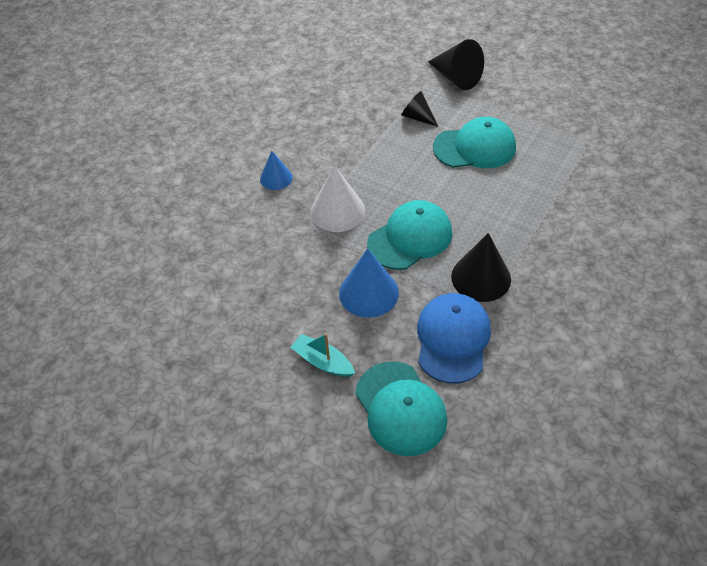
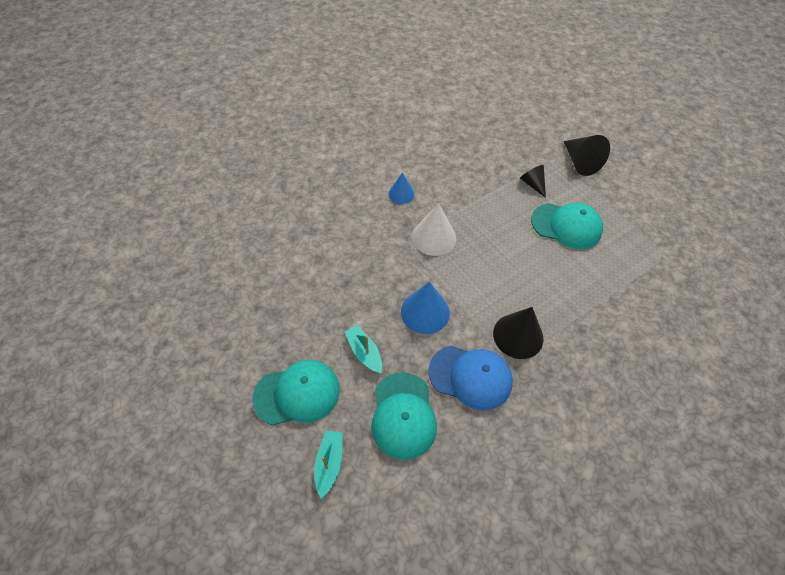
camera: 20 degrees right, 5 degrees up
(345, 493) = (329, 463): none -> turquoise boat
(410, 238) = (478, 281): turquoise cap -> turquoise cap (297, 393)
(452, 339) = (470, 377): blue cap -> blue cap turned 75 degrees clockwise

